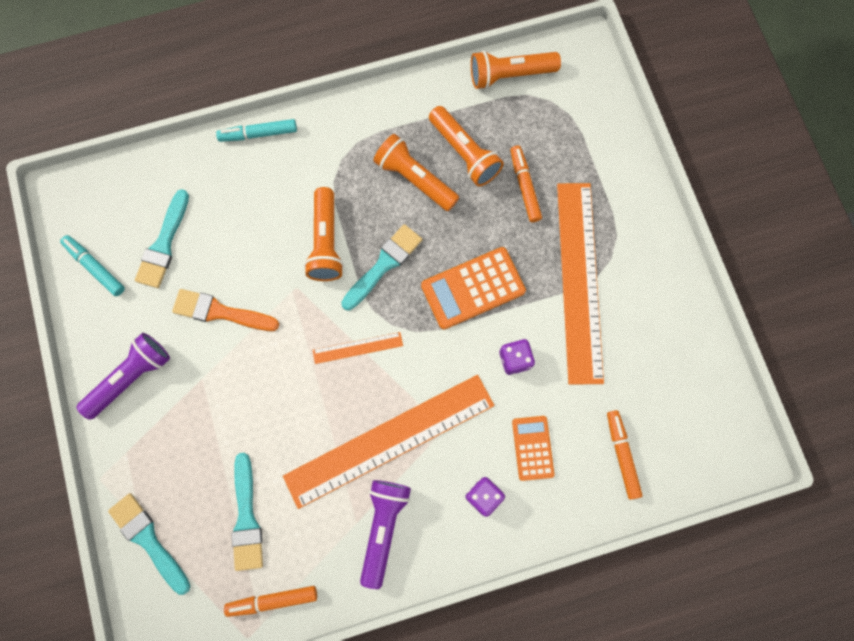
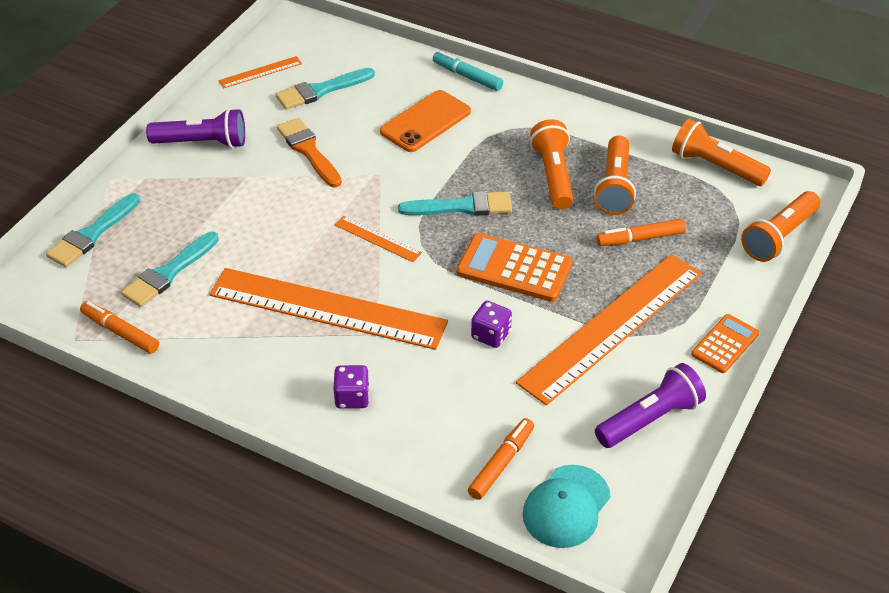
camera: 45 degrees right, 30 degrees down
(95, 267) = (260, 72): turquoise marker -> orange ruler
(148, 539) = (92, 234): turquoise brush -> turquoise brush turned 150 degrees counterclockwise
(275, 206) = (425, 121): none -> orange phone
(326, 242) = (436, 165): orange flashlight -> orange flashlight (779, 237)
(383, 527) = (252, 355): purple flashlight -> purple flashlight (650, 419)
(524, 186) = (640, 238): orange marker -> orange marker turned 135 degrees counterclockwise
(532, 448) = (431, 399): orange calculator -> orange calculator (725, 344)
(687, 449) = (566, 506): none -> turquoise cap

